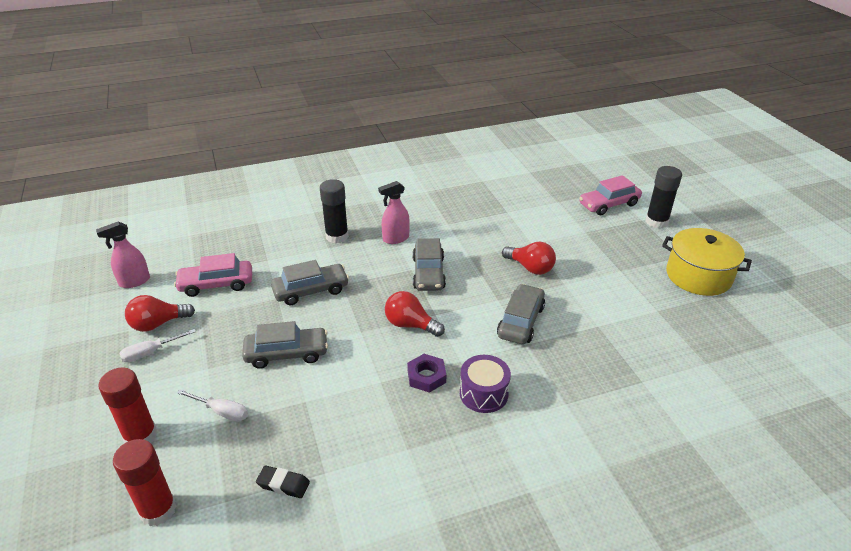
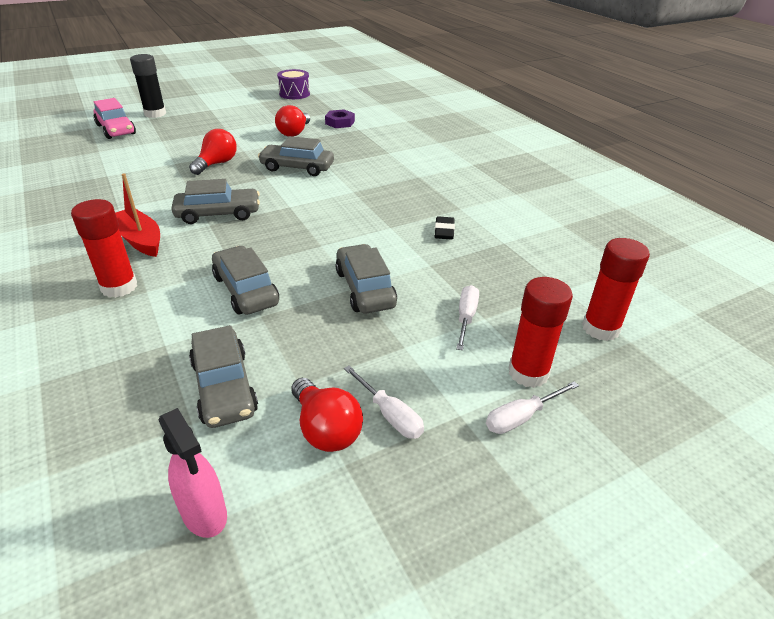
camera: 100 degrees left, 0 degrees up
(105, 419) = (521, 417): none -> white screwdriver
(216, 284) = (224, 387): pink car -> grey car
(283, 484) = (527, 261): black eraser -> black eraser (444, 231)
(337, 236) = (119, 287): black glue stick -> red glue stick
(395, 238) = (140, 240): pink spray bottle -> red boat
(410, 325) = (307, 218): red light bulb -> red light bulb (294, 133)
(426, 376) = (377, 205): purple nut -> purple nut (340, 122)
(483, 393) = (389, 181): purple drum -> purple drum (294, 94)
(698, 276) = (237, 106): yellow pot -> none

